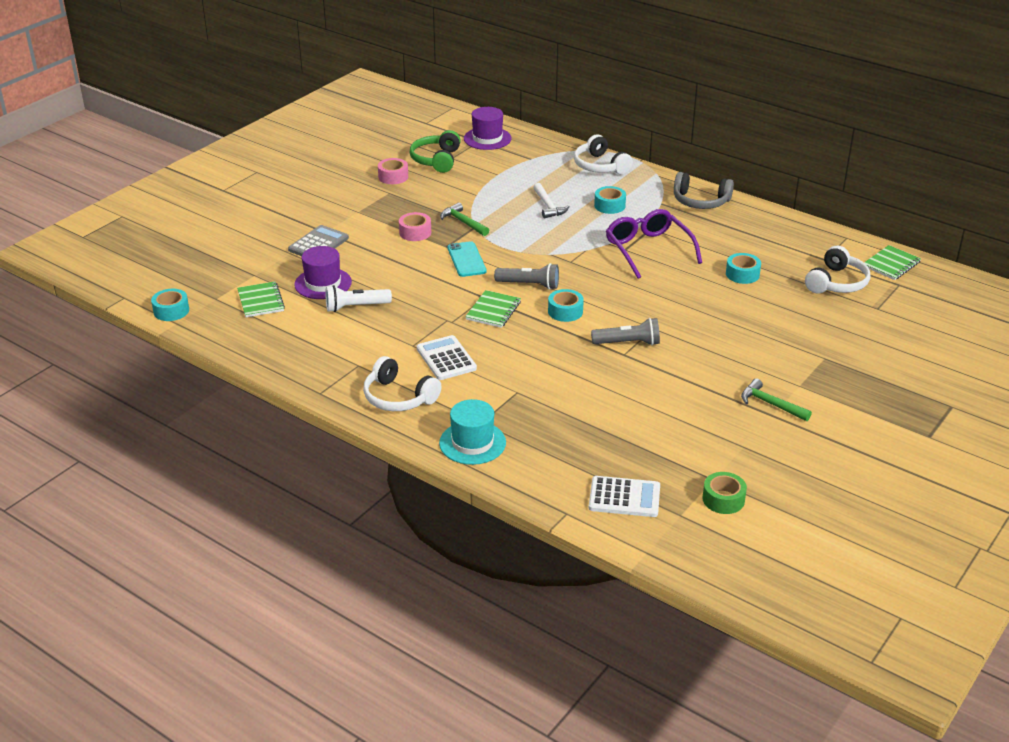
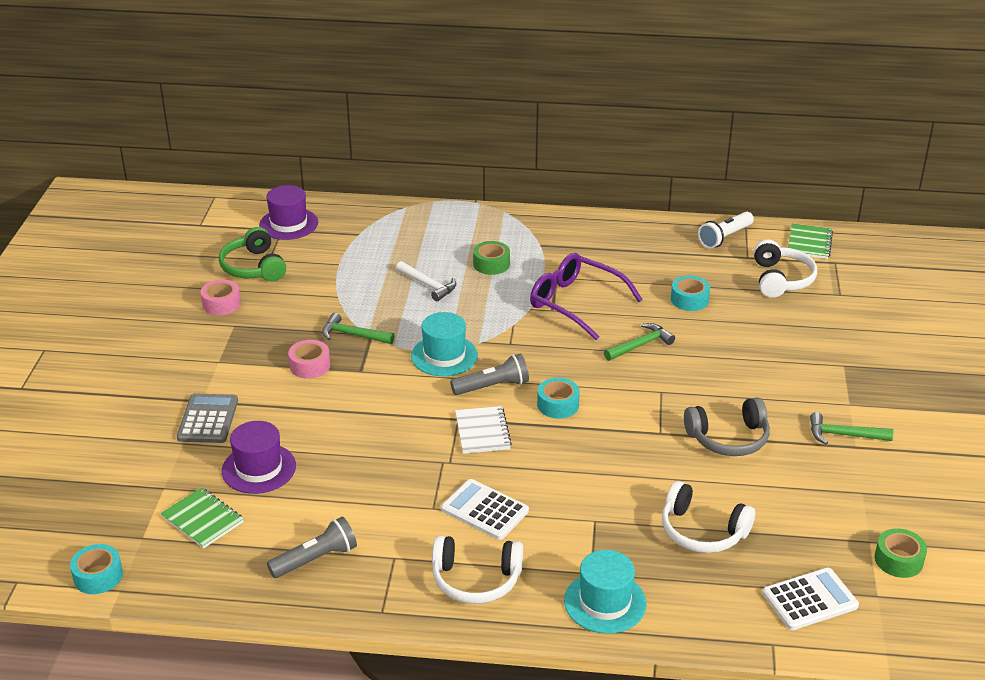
camera: 30 degrees left, 0 degrees up
(356, 307) = (325, 484): white flashlight -> white flashlight (725, 237)
(466, 259) = (398, 379): turquoise phone -> none
(493, 311) = (482, 432): green notebook -> white notebook
(514, 255) = (444, 356): none -> turquoise hat
(600, 166) = (440, 221): white headphones -> white headphones (702, 531)
(609, 205) = (491, 264): turquoise tape -> green tape
(628, 343) = (652, 418): grey flashlight -> grey flashlight (315, 559)
(669, 293) = (640, 345): none -> green hammer
(700, 201) = (576, 230): grey headphones -> grey headphones (728, 438)

